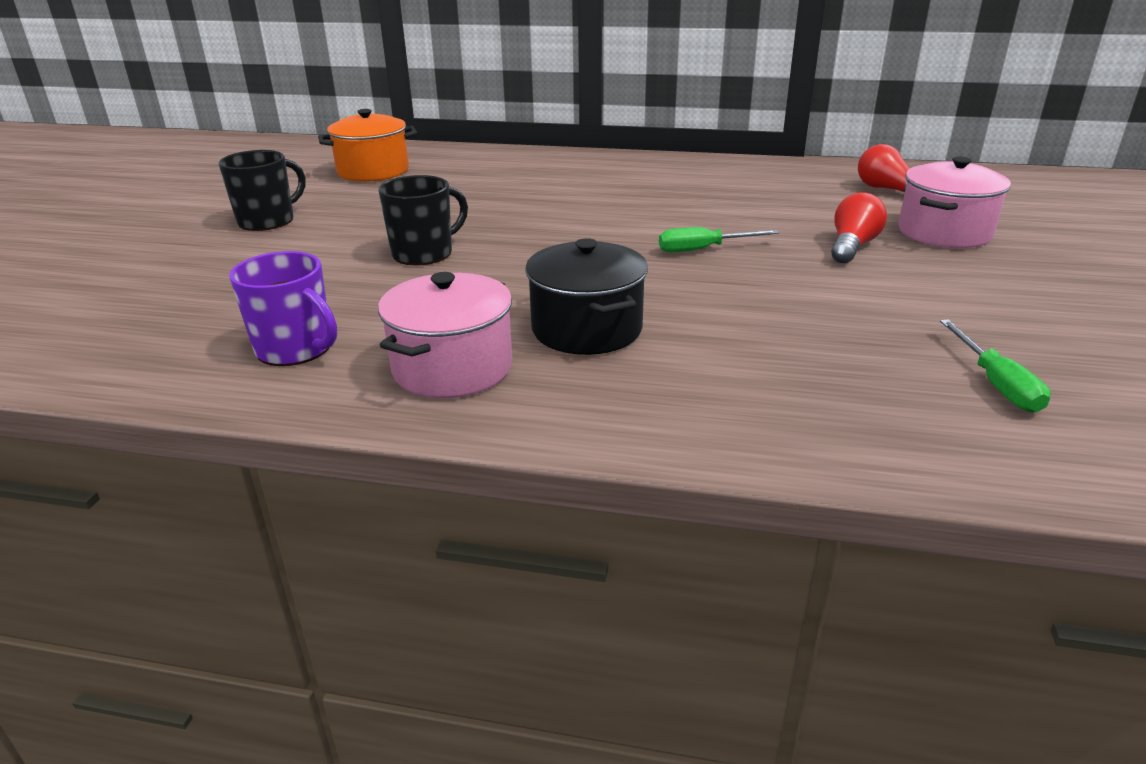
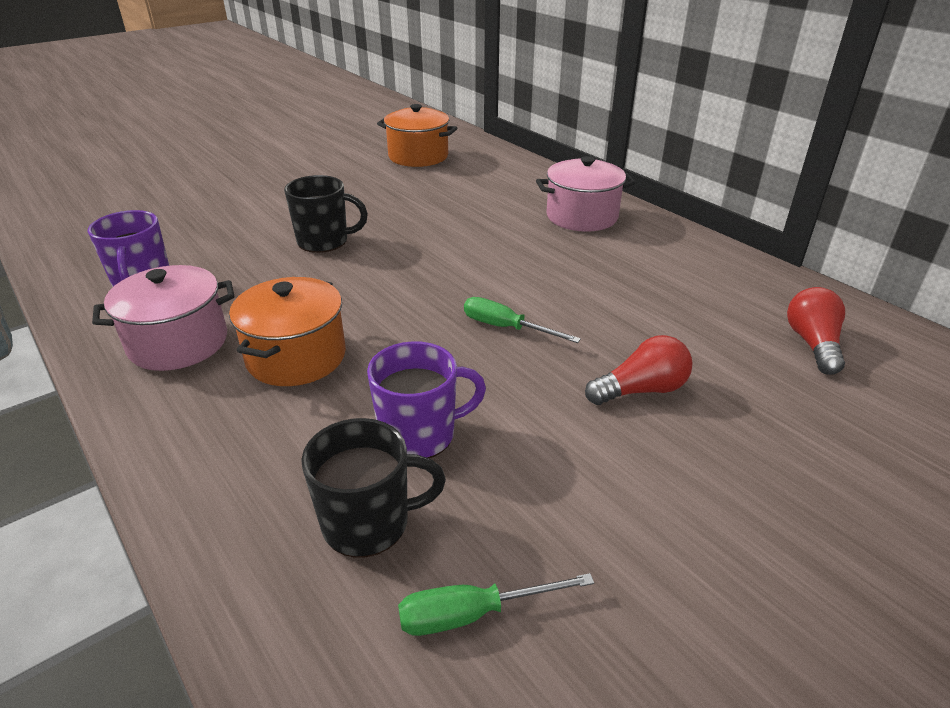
camera: 40 degrees right, 5 degrees up
(268, 221) = (293, 177): black mug -> black mug (368, 523)
(586, 329) = (296, 357): black pot -> orange pot
(780, 326) = (419, 434): none -> purple mug
(944, 232) = (773, 423): pink pot -> pink pot (581, 216)
(996, 384) = (473, 614): green screwdriver -> green screwdriver turned 45 degrees clockwise

